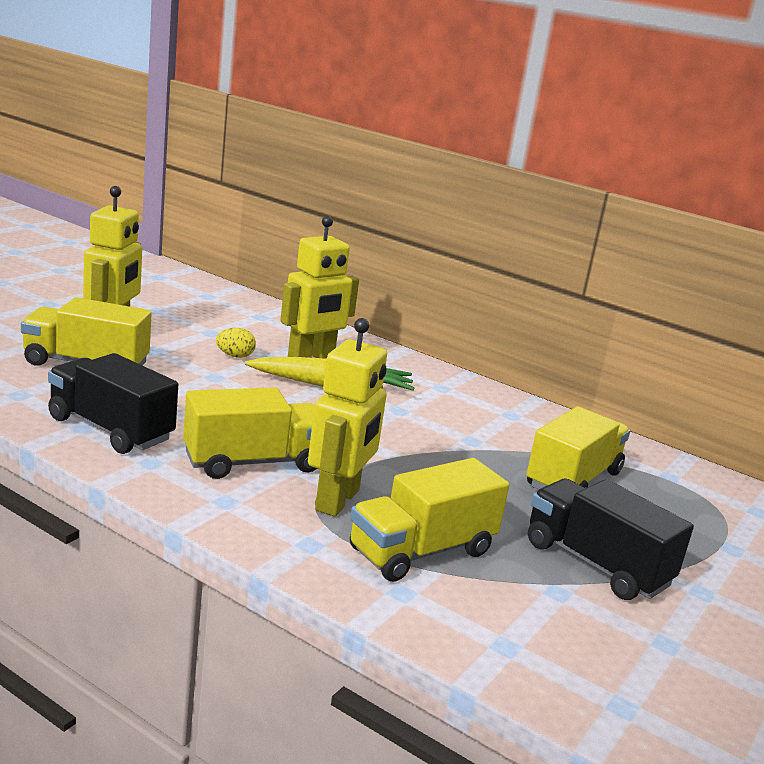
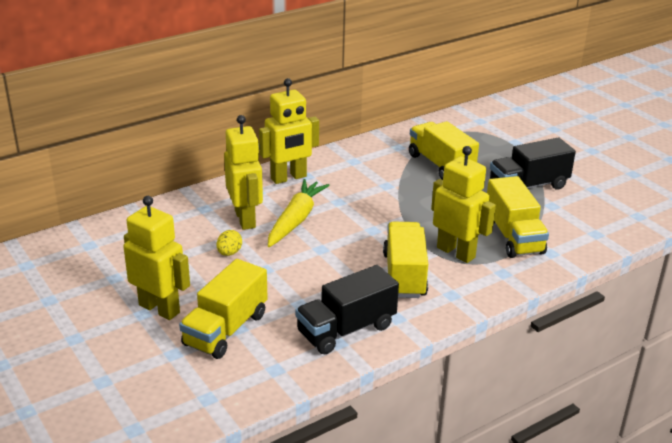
camera: 65 degrees left, 10 degrees up
(425, 377) = (288, 178): none -> yellow robot

